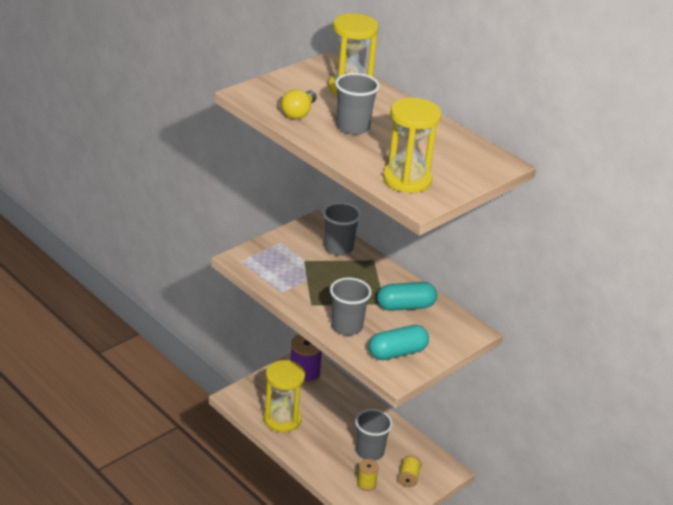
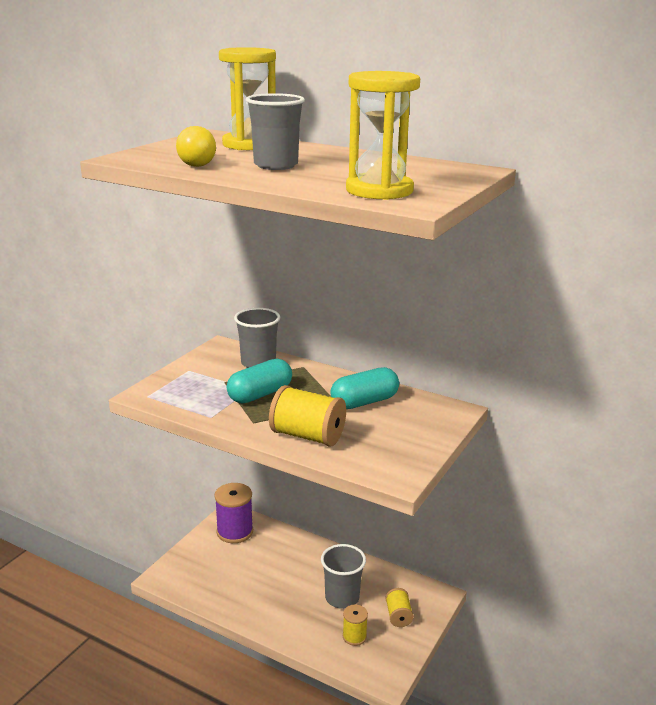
camera: 15 degrees left, 10 degrees down
(282, 419) = (227, 587): yellow hourglass -> none
(346, 327) = (307, 436): grey cup -> yellow spool
(397, 353) = (384, 450): turquoise capsule -> turquoise capsule (260, 394)

